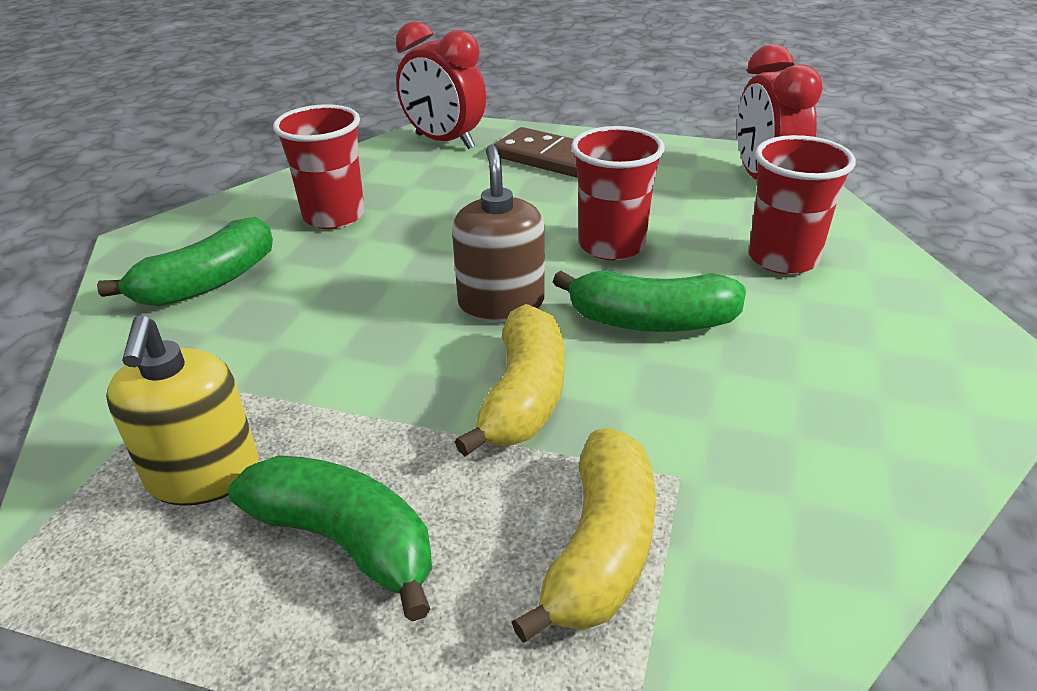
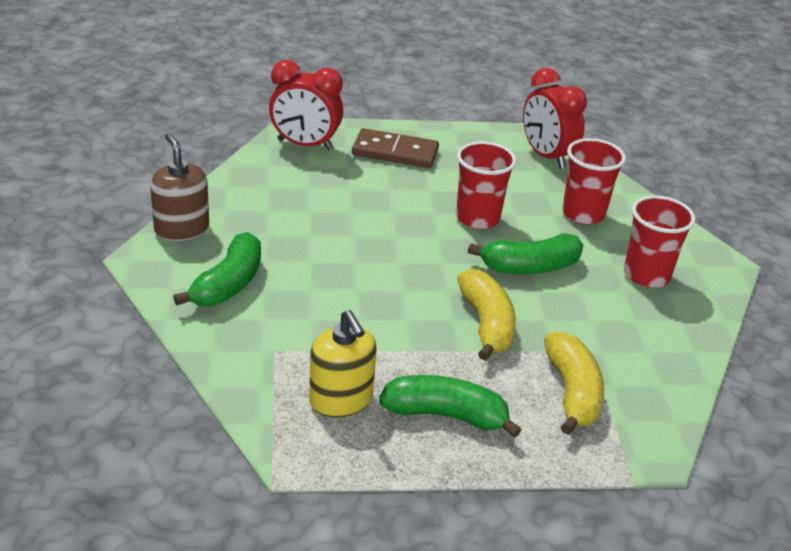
camera: 25 degrees left, 0 degrees up
(334, 216) = (273, 220): red cup -> red cup (646, 275)
(501, 303) = (435, 269): brown soap dispenser -> brown soap dispenser (181, 229)

